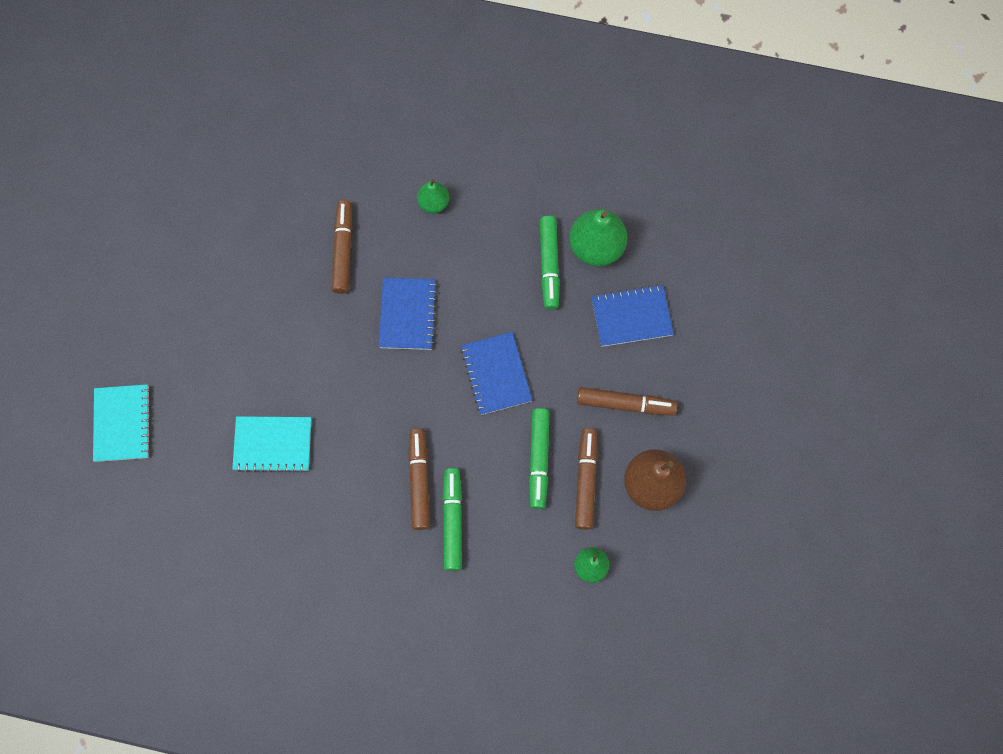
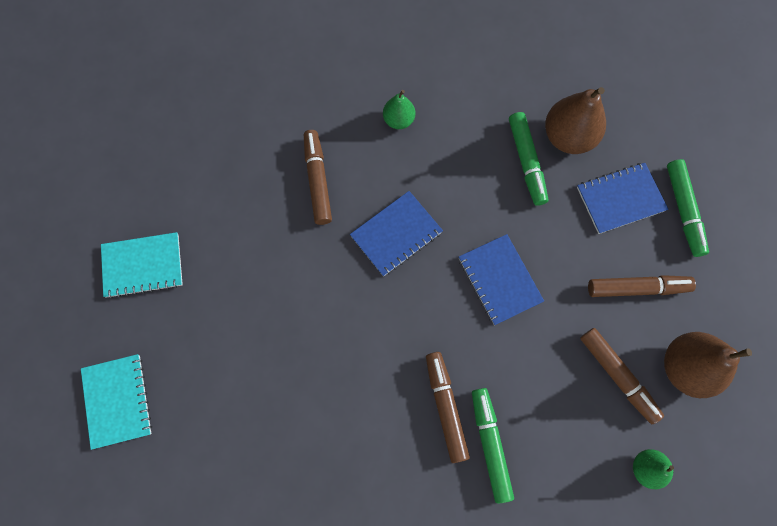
camera: 10 degrees left, 0 degrees up
(273, 444) = (283, 395): turquoise notebook -> turquoise notebook (143, 266)
(407, 314) = (396, 234): blue notebook -> blue notebook turned 60 degrees clockwise
(539, 459) = (564, 361): green marker -> green marker (683, 210)
(585, 481) = (617, 375): brown marker -> brown marker turned 150 degrees clockwise
(596, 247) = (568, 137): green pear -> brown pear

